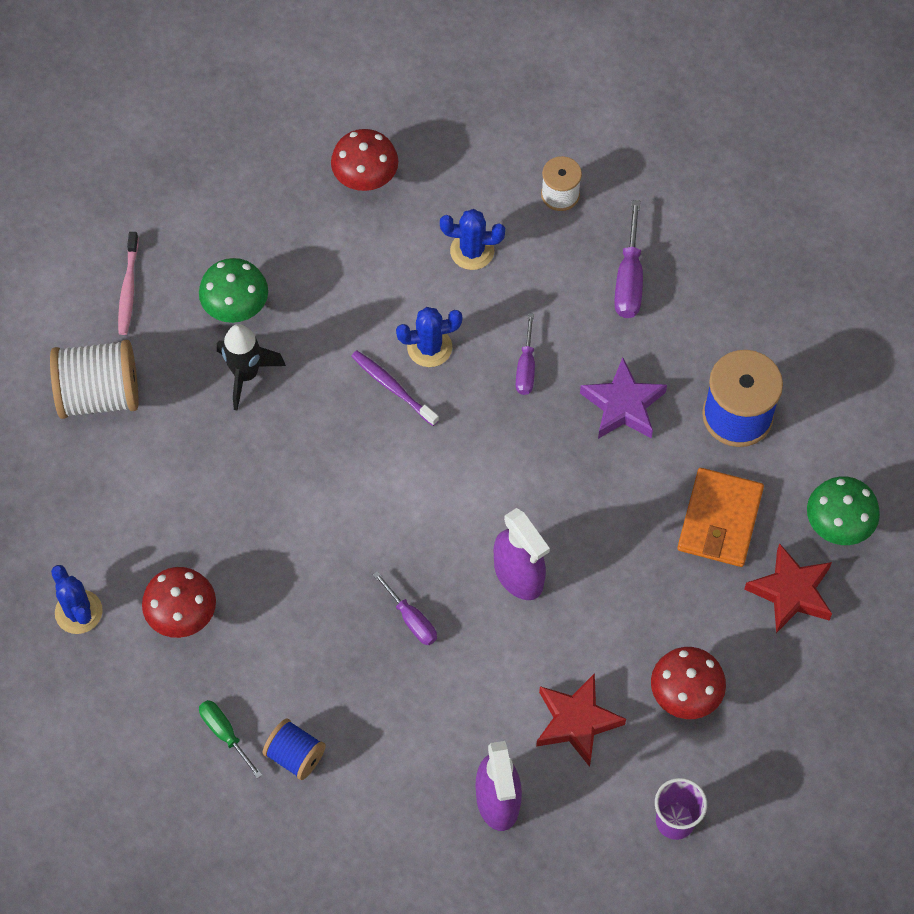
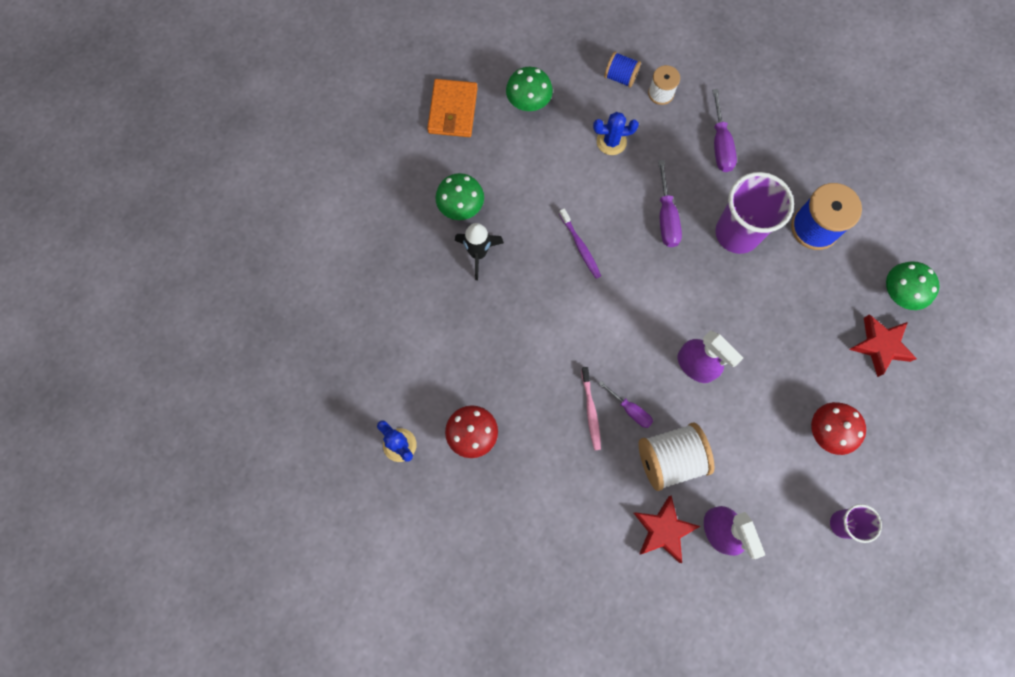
camera: 10 degrees left, 10 degrees up
(99, 395) = (380, 285): white spool -> white spool (670, 459)
(128, 288) = (384, 205): pink toothbrush -> pink toothbrush (590, 411)
(225, 734) = (521, 516): green screwdriver -> none
(295, 755) = (573, 523): blue spool -> blue spool (620, 77)
(365, 178) = (528, 102): red mushroom -> green mushroom
(393, 388) = (580, 246): purple toothbrush -> purple toothbrush turned 150 degrees counterclockwise
(429, 347) = (598, 214): blue cactus -> none
(526, 367) = (666, 217): purple screwdriver -> purple screwdriver, size x1.50
(576, 721) = (759, 464): red star -> red star (663, 530)
(623, 405) = (737, 233): purple star -> purple cup
(719, 520) = (820, 303): orange wallet -> orange wallet (453, 110)

